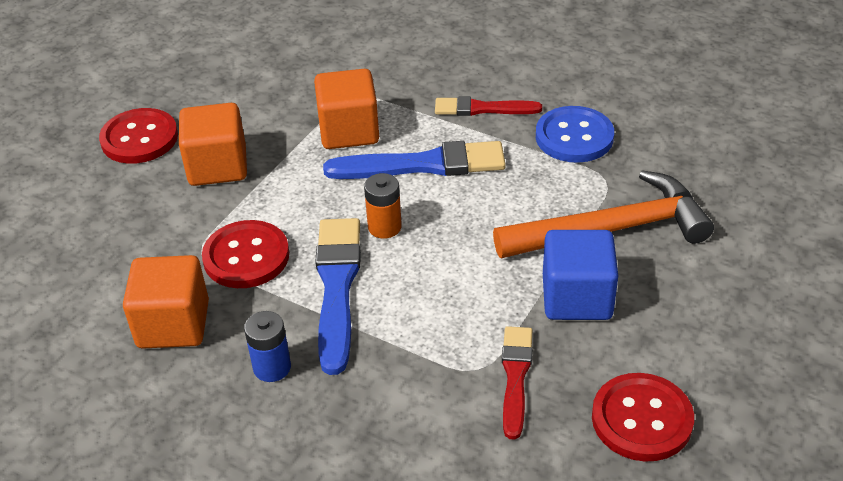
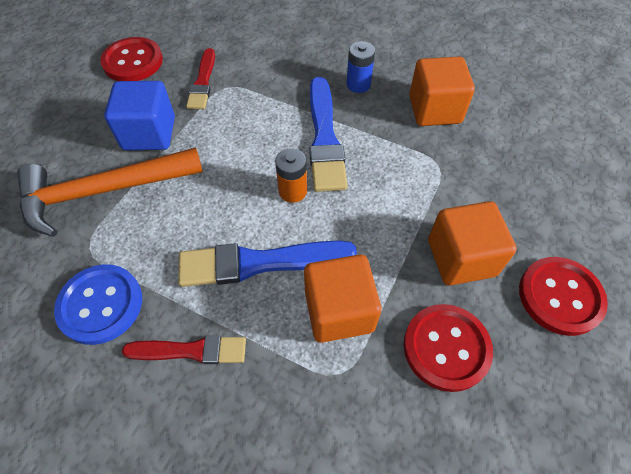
camera: 175 degrees right, 15 degrees up
(246, 257) = (401, 162): red button -> red button (446, 348)

